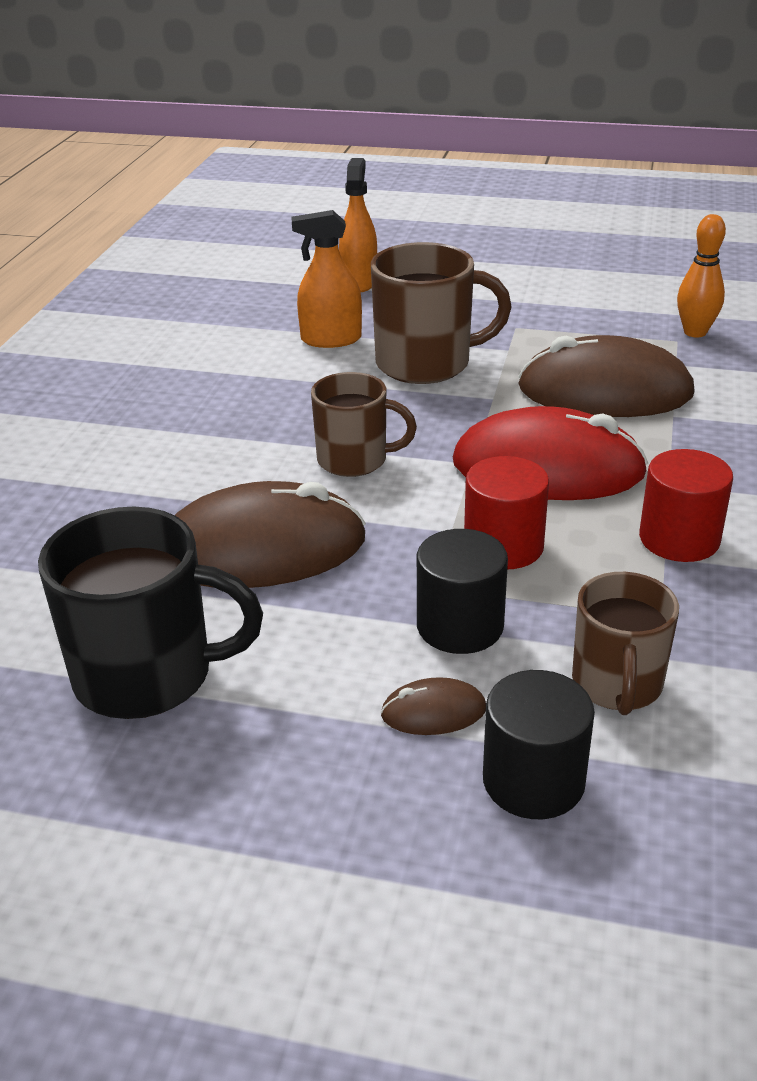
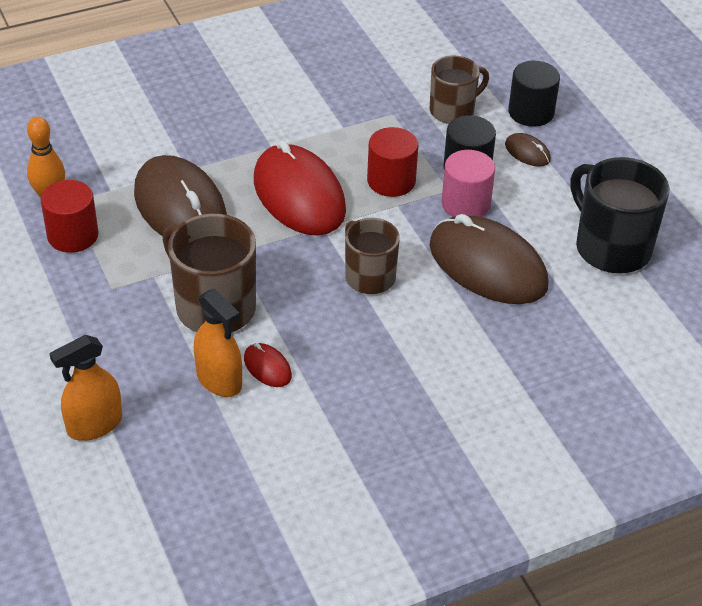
camera: 130 degrees left, 10 degrees up
(313, 364) = (267, 367): none -> red mouse
(389, 587) = (465, 204): none -> pink cylinder
(679, 539) = (323, 127): red cylinder -> red cylinder (73, 235)

